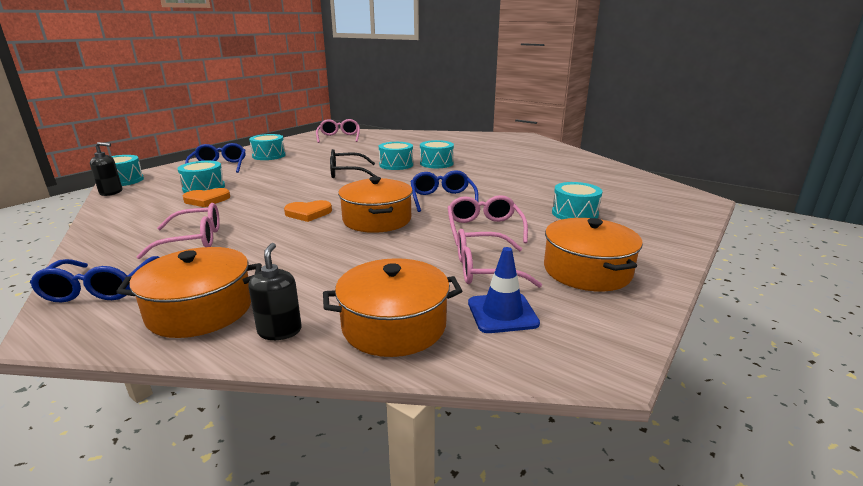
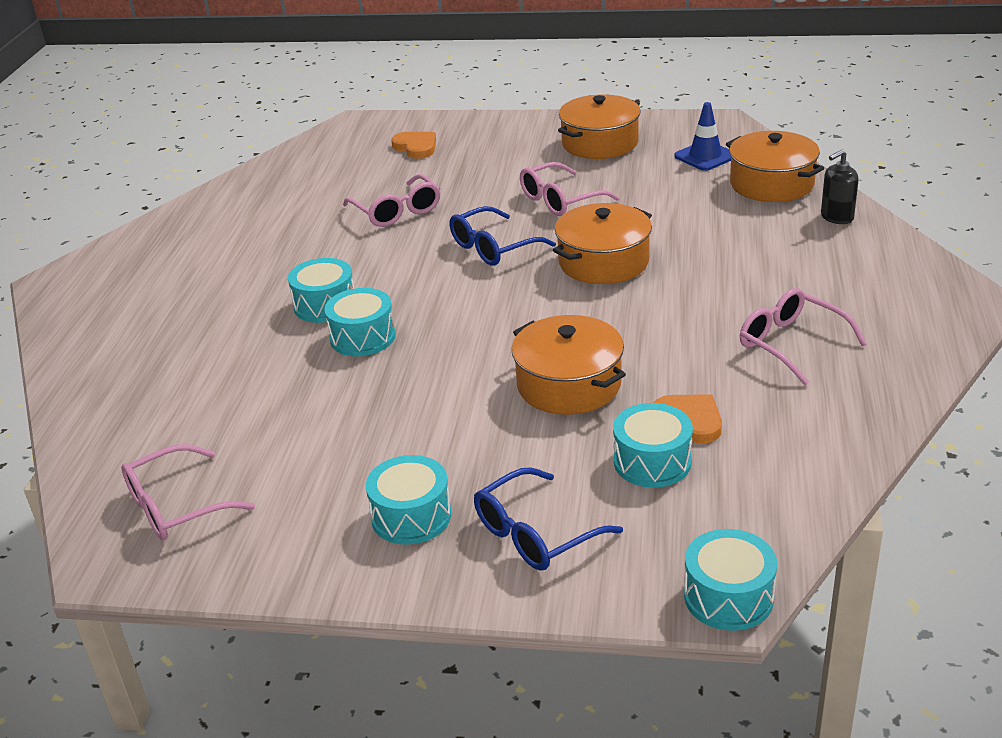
camera: 115 degrees left, 10 degrees up
(100, 289) = (922, 326): blue glasses -> none
(111, 192) = (779, 552): black soap dispenser -> none
(200, 310) = (866, 260): orange pot -> orange pot (569, 384)
(308, 213) = (636, 312): orange heart -> orange heart (416, 147)
(346, 173) = (447, 363): black glasses -> none
(484, 269) = (648, 178): pink glasses -> pink glasses (397, 211)
(574, 213) = (466, 169): turquoise drum -> none

